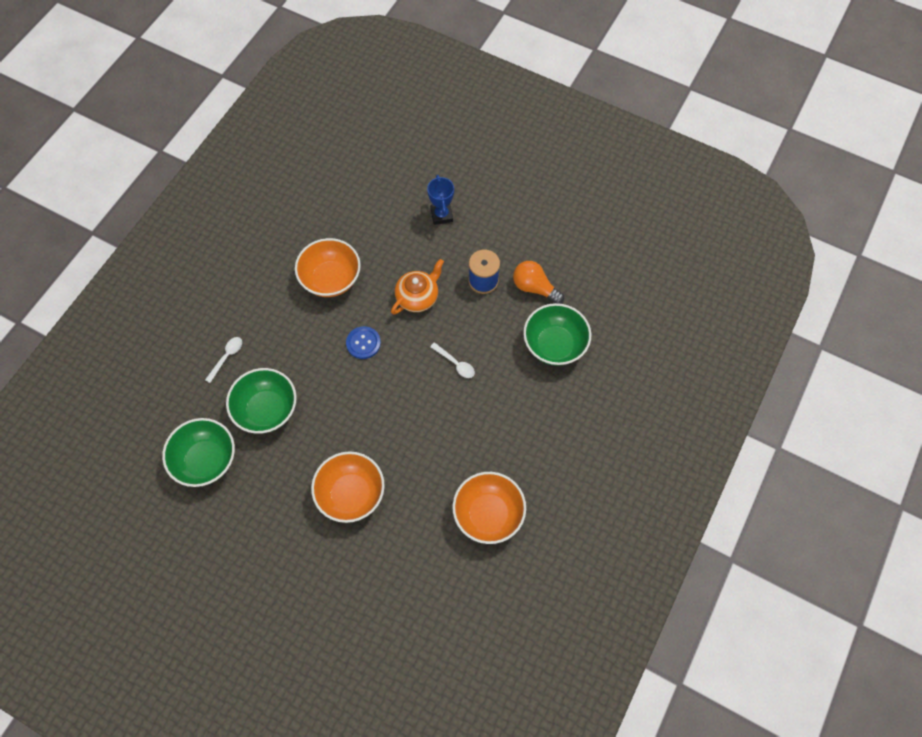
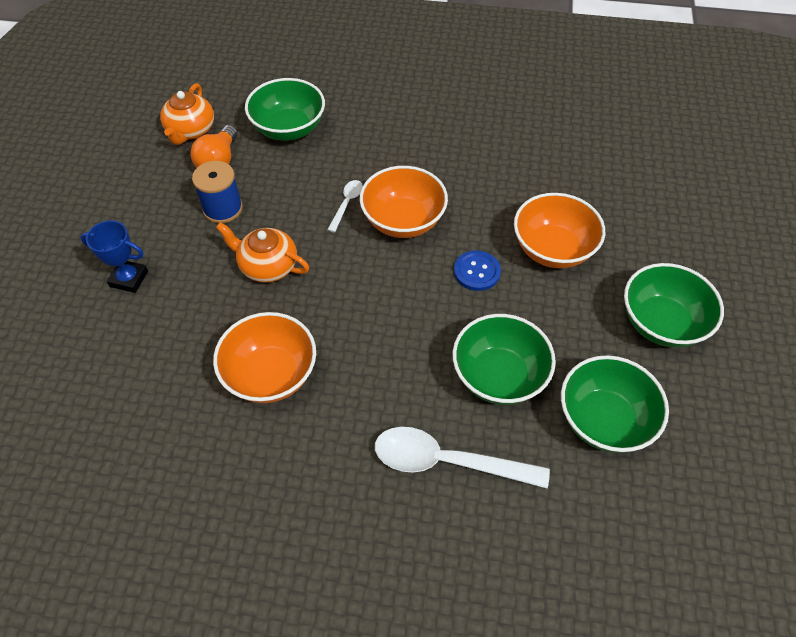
camera: 110 degrees left, 10 degrees down
(227, 357) = (447, 461): white spoon -> white spoon, size x2.02
(254, 539) = (661, 323): none -> green bowl
(363, 343) = (356, 302): blue button -> blue button (476, 272)
(441, 215) = (129, 279): blue trophy -> blue trophy turned 45 degrees clockwise
(488, 514) = (505, 133): orange bowl -> orange bowl (403, 221)
(577, 275) = (190, 130): none -> orange teapot

